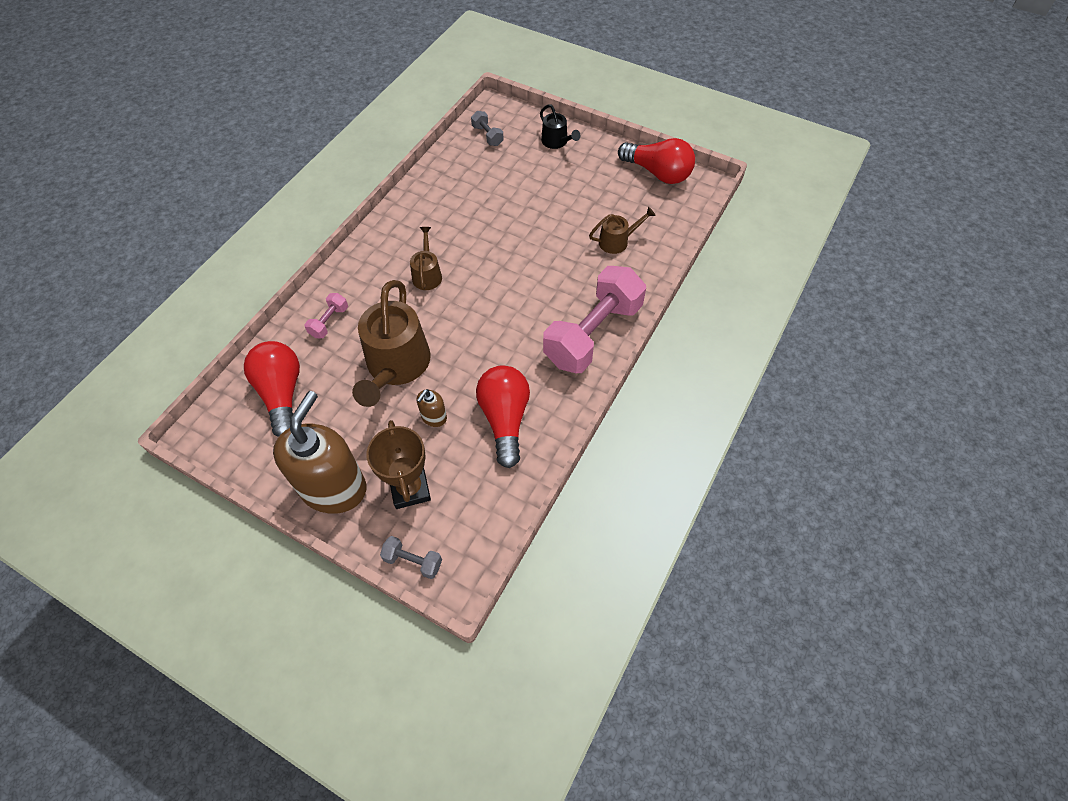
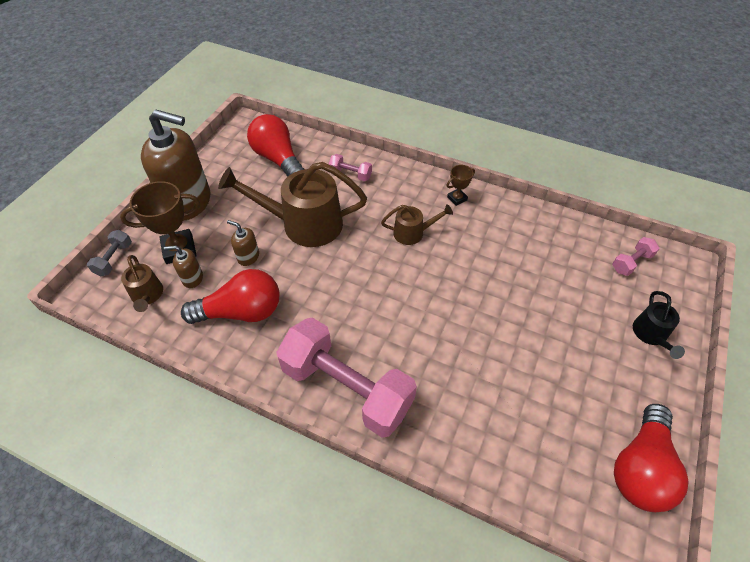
camera: 85 degrees right, 5 degrees down
(282, 394) = (278, 159): red light bulb -> red light bulb turned 105 degrees counterclockwise
(388, 236) = (457, 198): none -> brown trophy
(455, 470) = (192, 278): none -> brown soap dispenser
(487, 136) = (631, 262): grey dumbbell -> pink dumbbell
(557, 142) = (651, 335): black watering can -> black watering can turned 45 degrees counterclockwise
(617, 241) = (495, 413): brown watering can -> brown watering can (147, 295)

